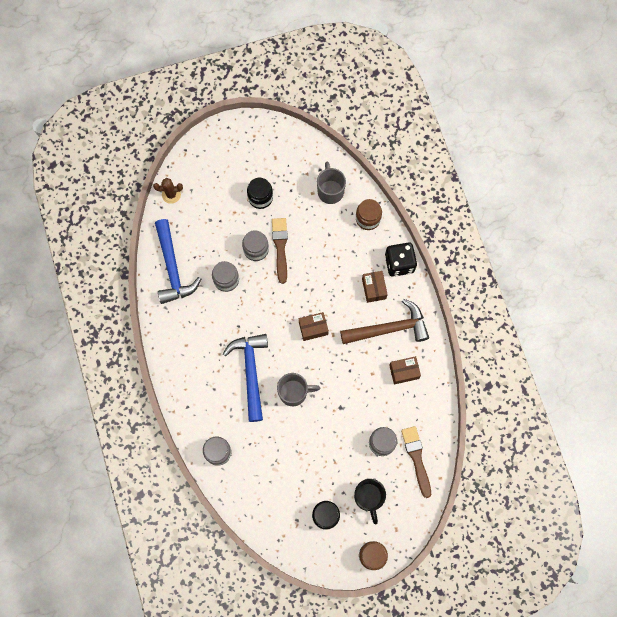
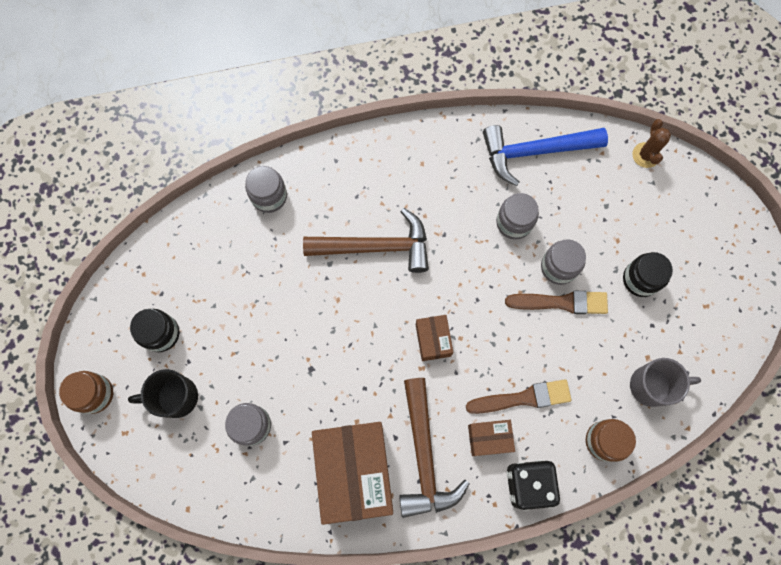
camera: 95 degrees right, 0 degrees up
(251, 372) = (375, 247): blue hammer -> brown hammer
(294, 392) = (340, 304): grey mug -> none
(404, 372) = (354, 471): brown box -> brown box, size x2.13
(416, 458) = (221, 476): brown brush -> brown brush (523, 398)

